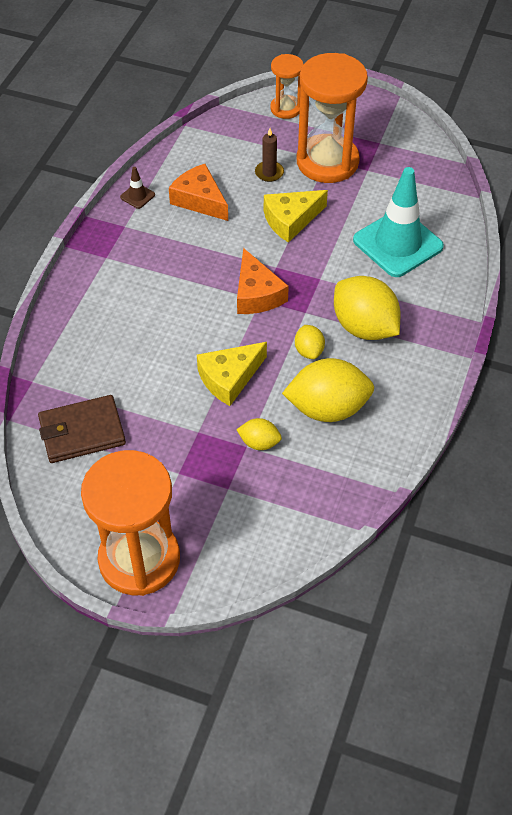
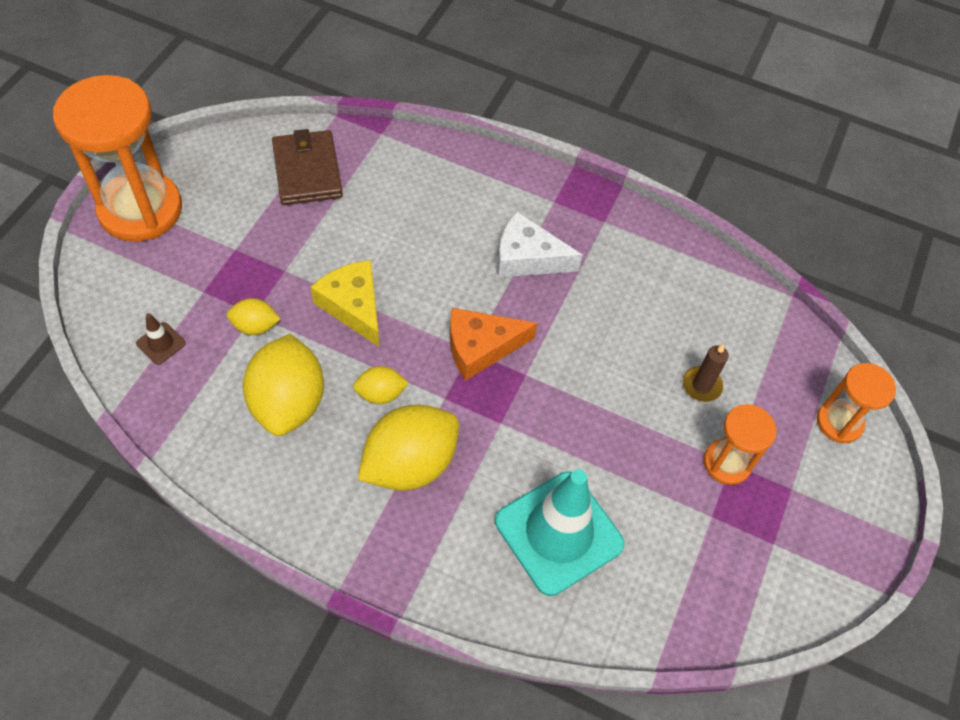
camera: 90 degrees right, 5 degrees up
(137, 196) = (655, 236): brown traffic cone -> brown traffic cone (161, 343)
(166, 271) = (527, 258): none -> white cheese
(199, 200) = (648, 301): orange cheese -> none
(259, 443) = (255, 326): yellow lemon -> yellow lemon turned 75 degrees clockwise
(291, 220) = (609, 401): yellow cheese -> none
(327, 162) = (727, 463): orange hourglass -> orange hourglass, size x0.52

